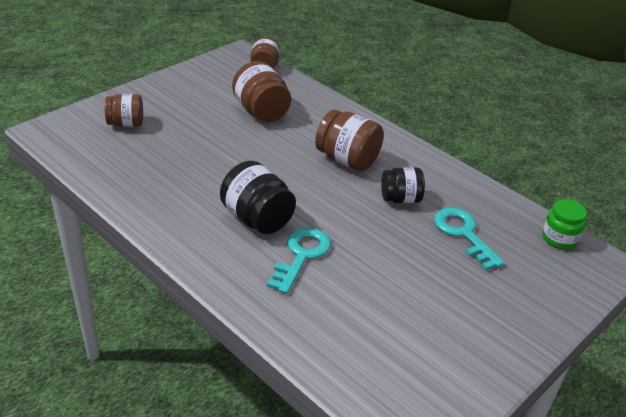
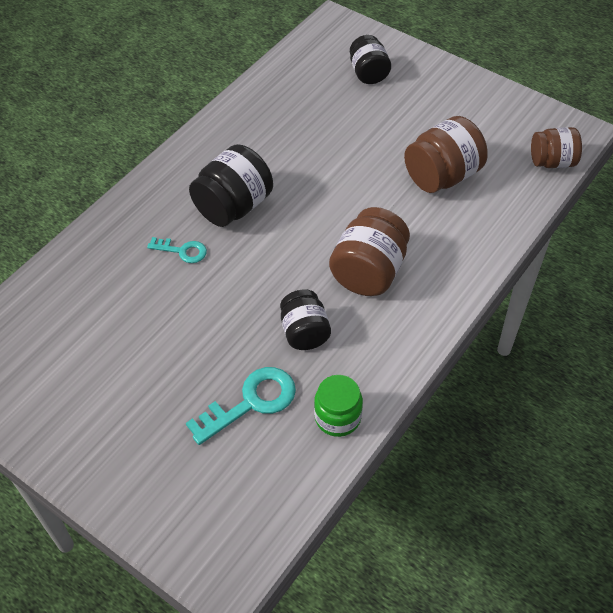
camera: 85 degrees right, 15 degrees up
(126, 124) = (368, 73): brown jar -> black jar
(301, 256) = (182, 251): turquoise key -> turquoise key, size x0.58
(559, 238) = (267, 518): green jar -> green jar (337, 417)

